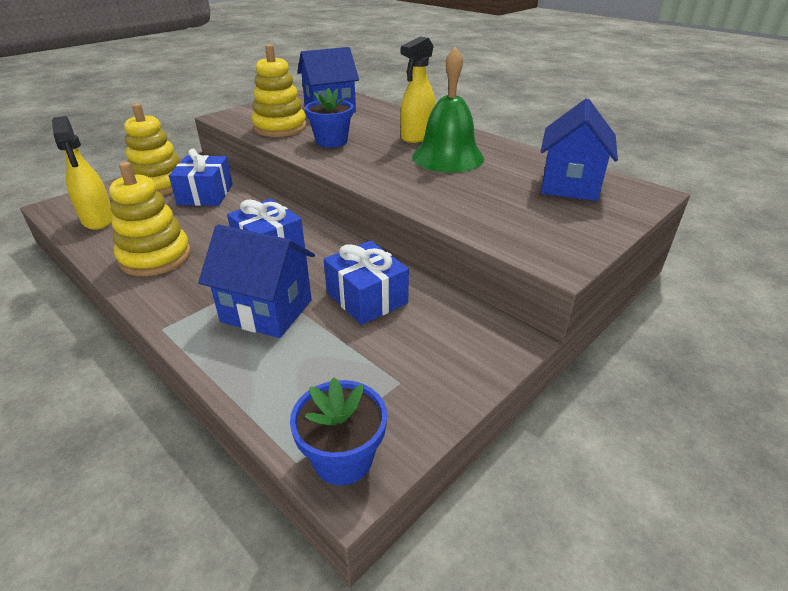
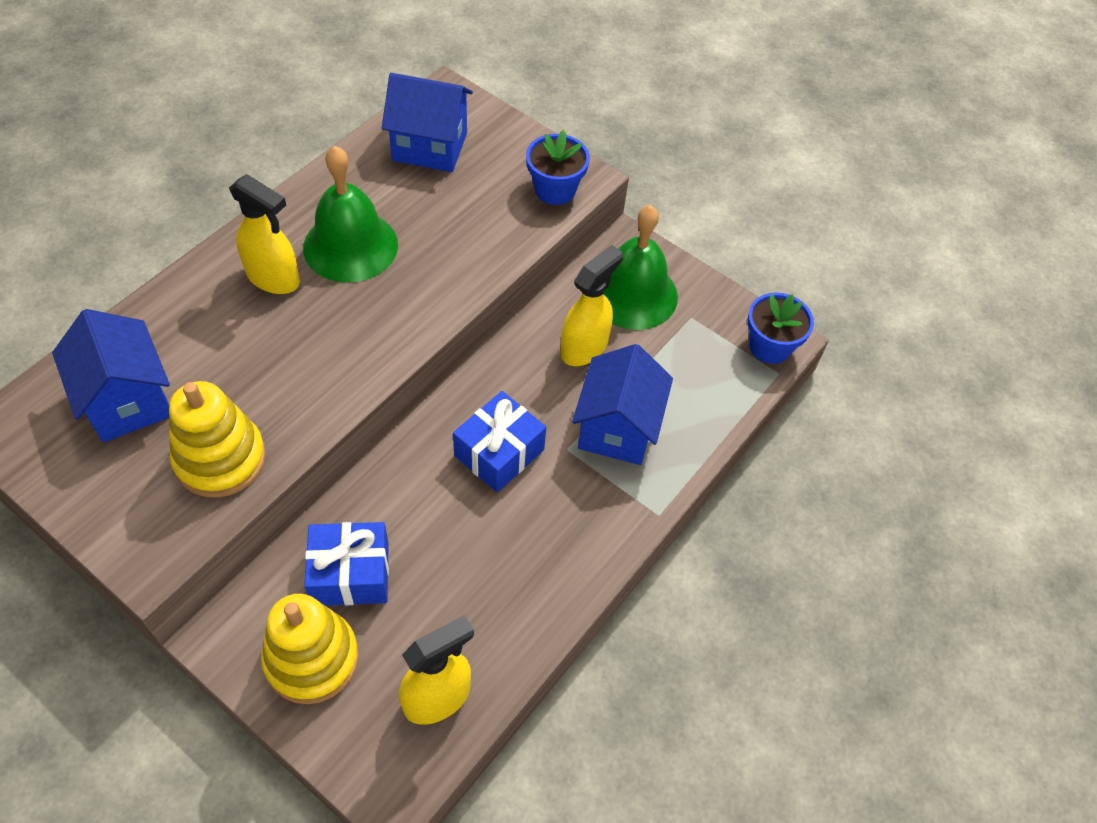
camera: 100 degrees left, 20 degrees up
(155, 257) = (530, 574): yellow stacking toy -> none
(331, 141) = (288, 378): blue flower pot -> blue flower pot (555, 190)
(367, 298) = (584, 347): blue gift -> yellow spray bottle
(435, 337) = (633, 294): none -> green bell

